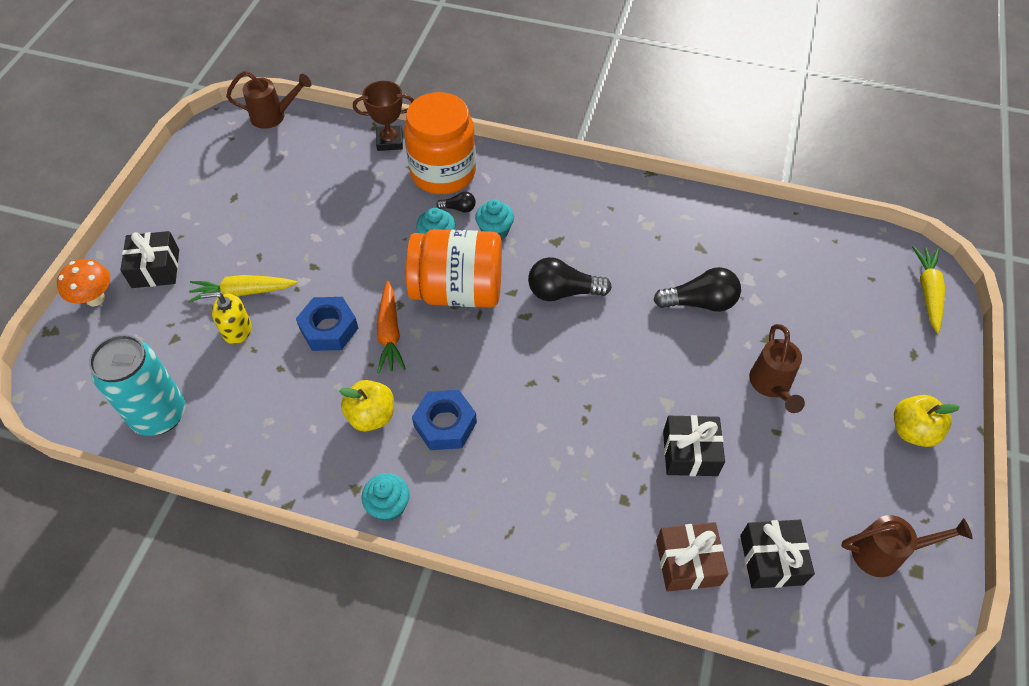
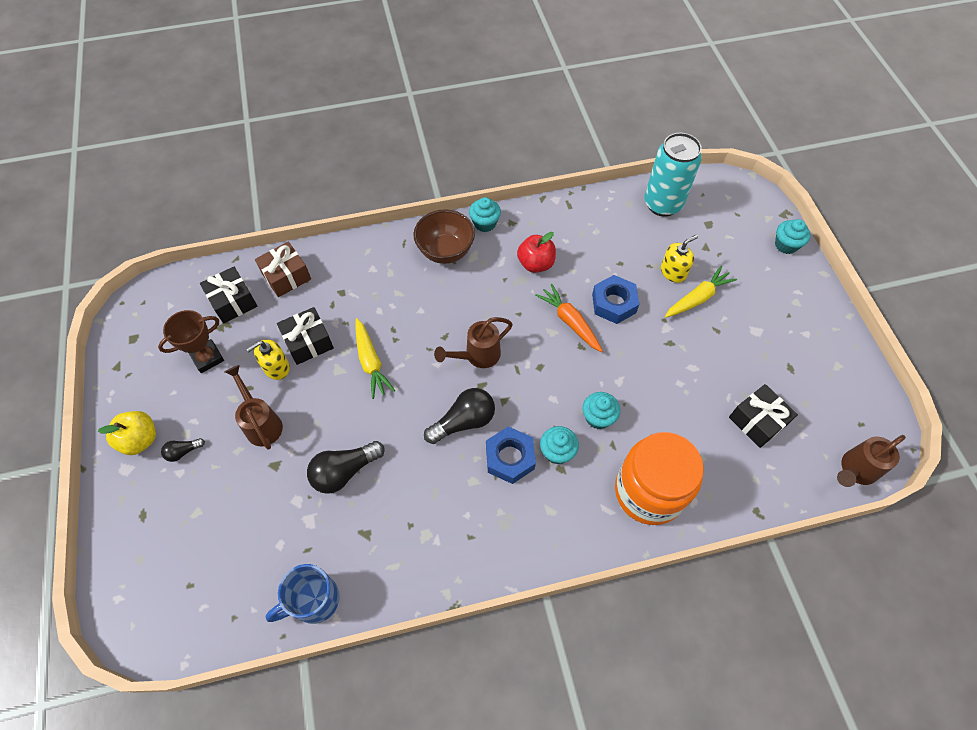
camera: 150 degrees right, 5 degrees up
(95, 298) = (786, 245): orange mushroom -> turquoise cupcake
(155, 268) = (775, 283): black gift -> black gift (757, 421)
(371, 416) = (535, 264): yellow apple -> red apple
(389, 141) = (727, 502): brown trophy -> brown trophy (207, 358)
(445, 424) = (485, 281): blue nut -> blue nut (510, 458)
(458, 290) = (547, 380): orange jar -> none
(459, 208) = (604, 458): black light bulb -> black light bulb (183, 452)
(464, 490) = (445, 251): none -> brown bowl
(738, 440) = (276, 367): none -> yellow soap dispenser
(762, 223) = (314, 600): none -> blue mug
(885, 553) = (155, 340): brown watering can -> brown watering can (477, 356)
(928, 292) = (131, 597): yellow carrot -> yellow carrot (371, 362)

